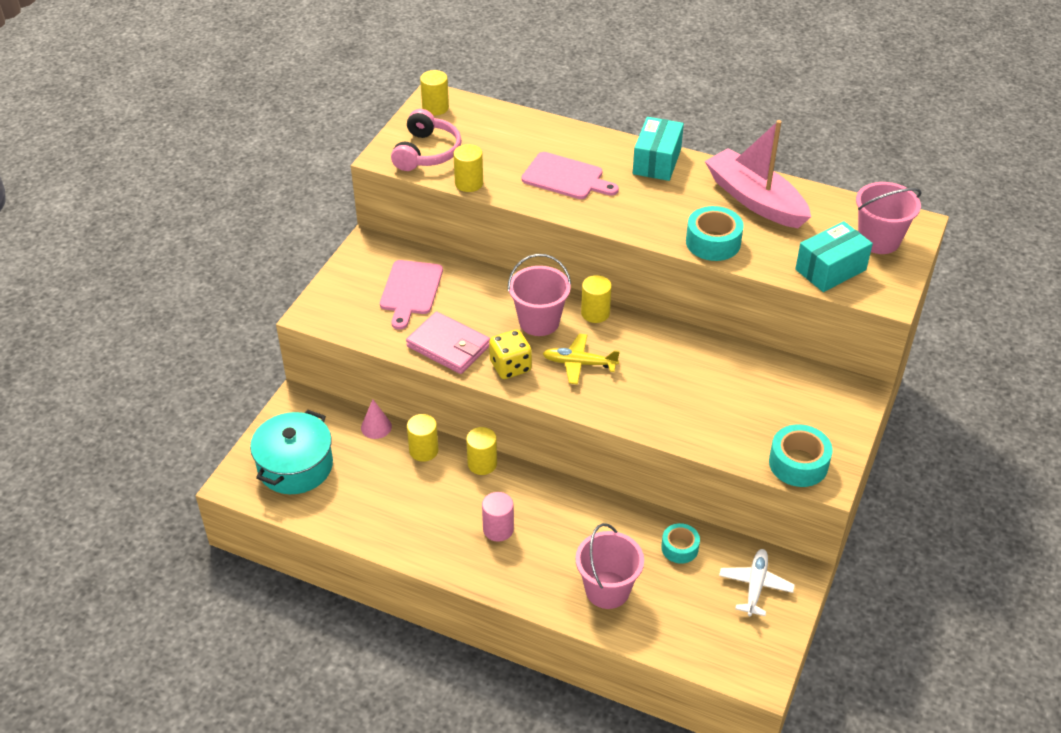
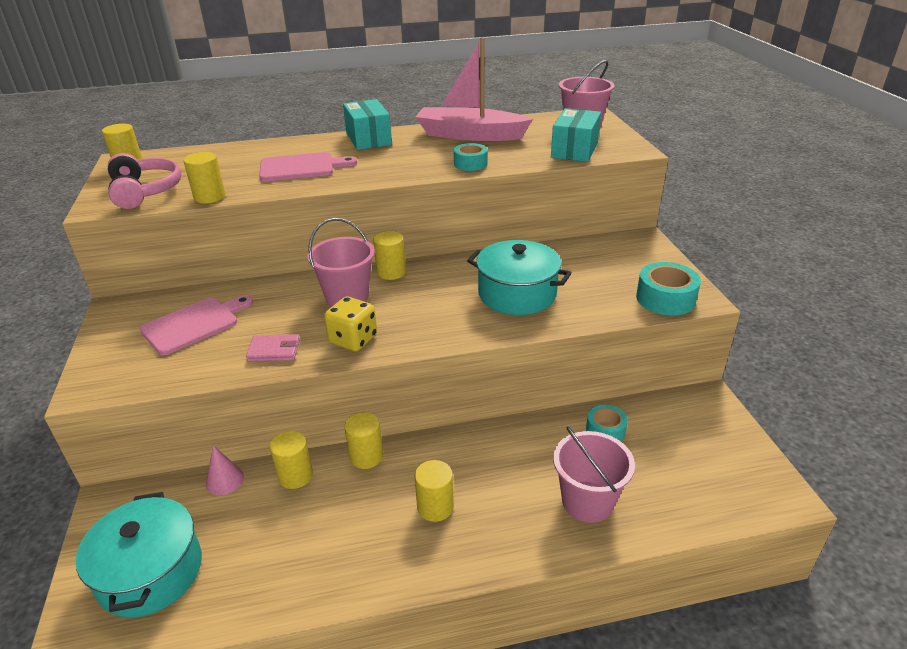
camera: 35 degrees left, 10 degrees down
(410, 290) = (194, 324): pink cutting board -> pink cutting board turned 105 degrees counterclockwise
(448, 346) = (274, 350): pink wallet -> pink wallet, size x0.59
(498, 529) = (435, 507): pink cylinder -> yellow cylinder
(579, 363) = (415, 310): yellow plane -> none
(676, 391) = (517, 294): none -> turquoise pot
(713, 242) = (470, 164): turquoise tape -> turquoise tape, size x0.65
(755, 586) = (692, 426): white plane -> none

